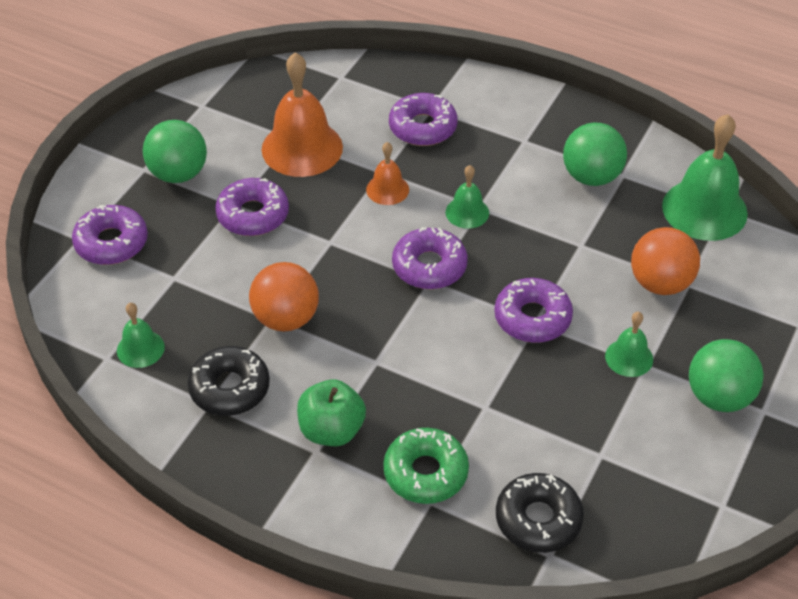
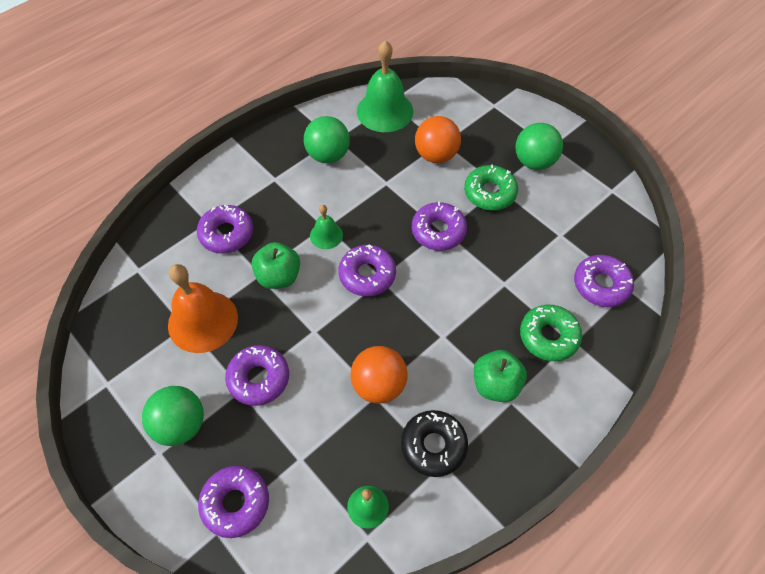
camera: 70 degrees left, 10 degrees up
(387, 189) = (279, 276): orange bell -> green apple
(538, 519) = (601, 285): black donut -> purple donut
(629, 357) = (489, 193): green bell -> green donut

